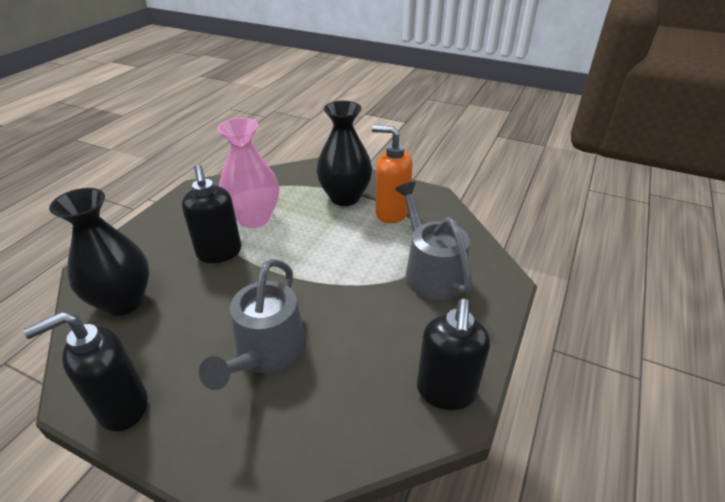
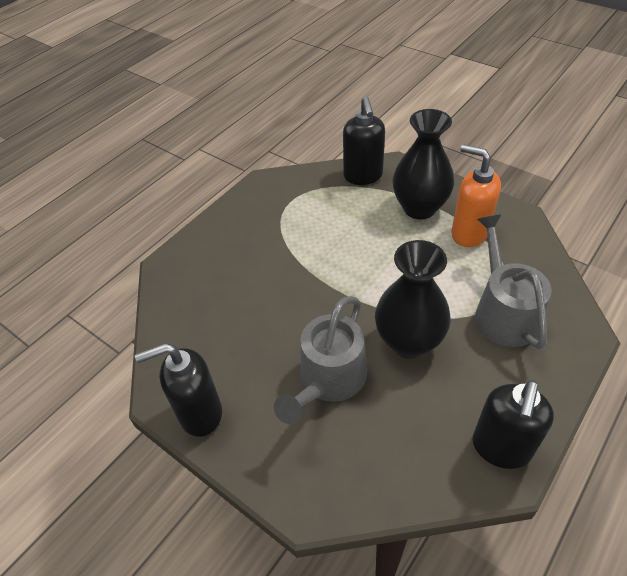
camera: 15 degrees right, 10 degrees up
(123, 301) = (197, 306): black vase -> black vase (408, 342)
(219, 253) = (286, 263): black soap dispenser -> black soap dispenser (363, 176)
(254, 218) = (322, 225): pink vase -> none

